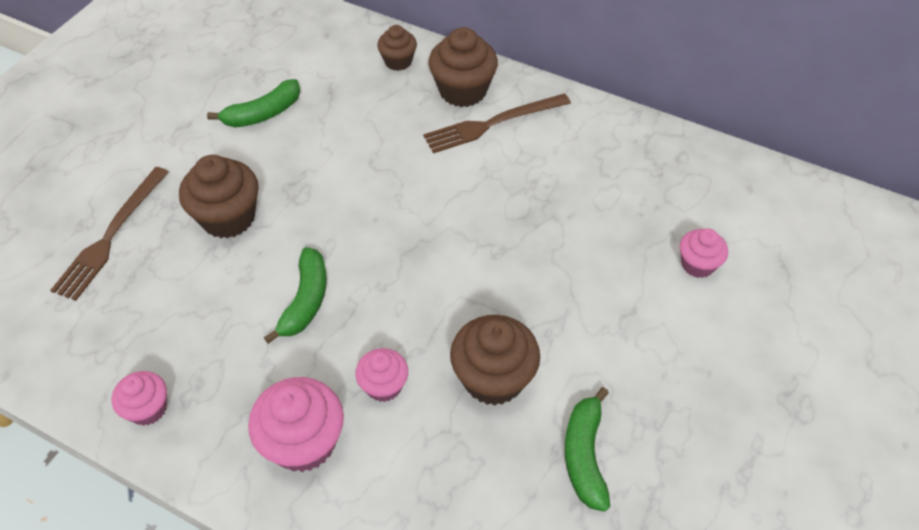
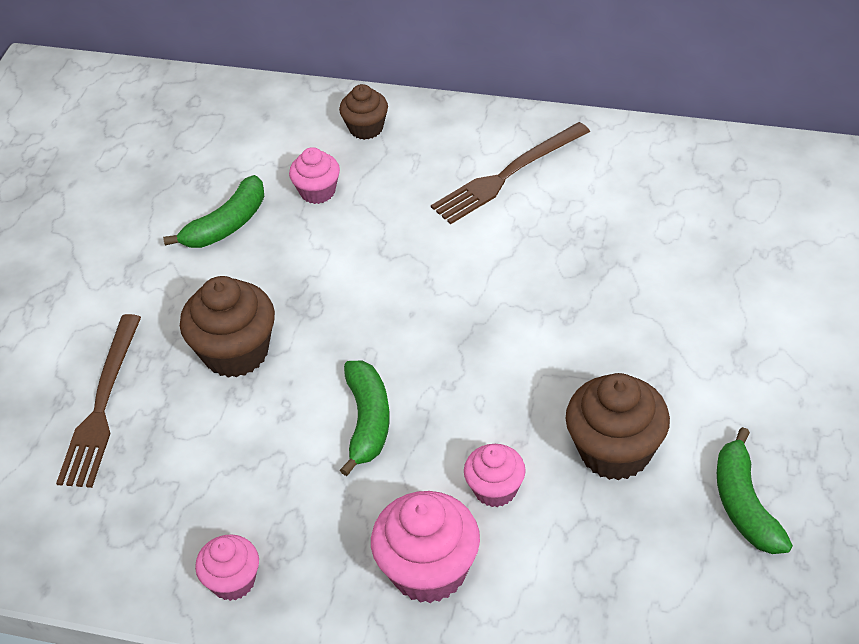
camera: 10 degrees left, 5 degrees down
(463, 91) = (457, 145): brown cupcake -> none
(697, 264) = (796, 277): pink cupcake -> pink cupcake (317, 191)

